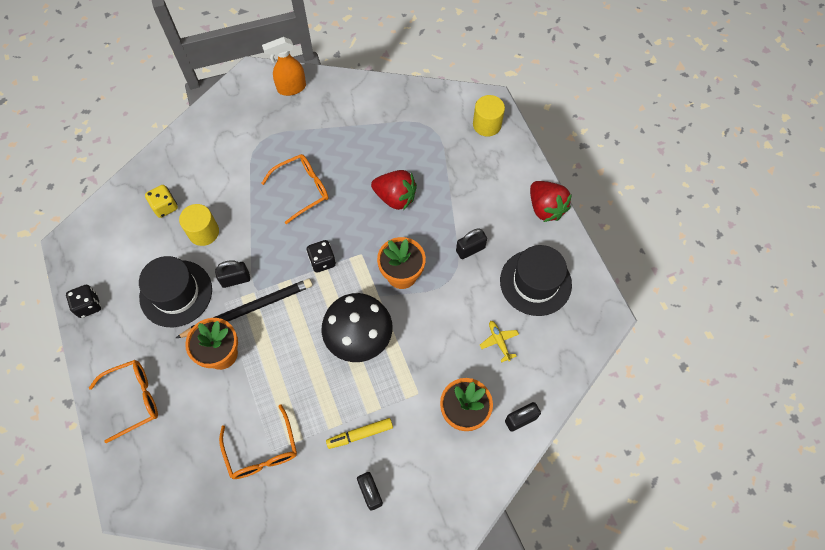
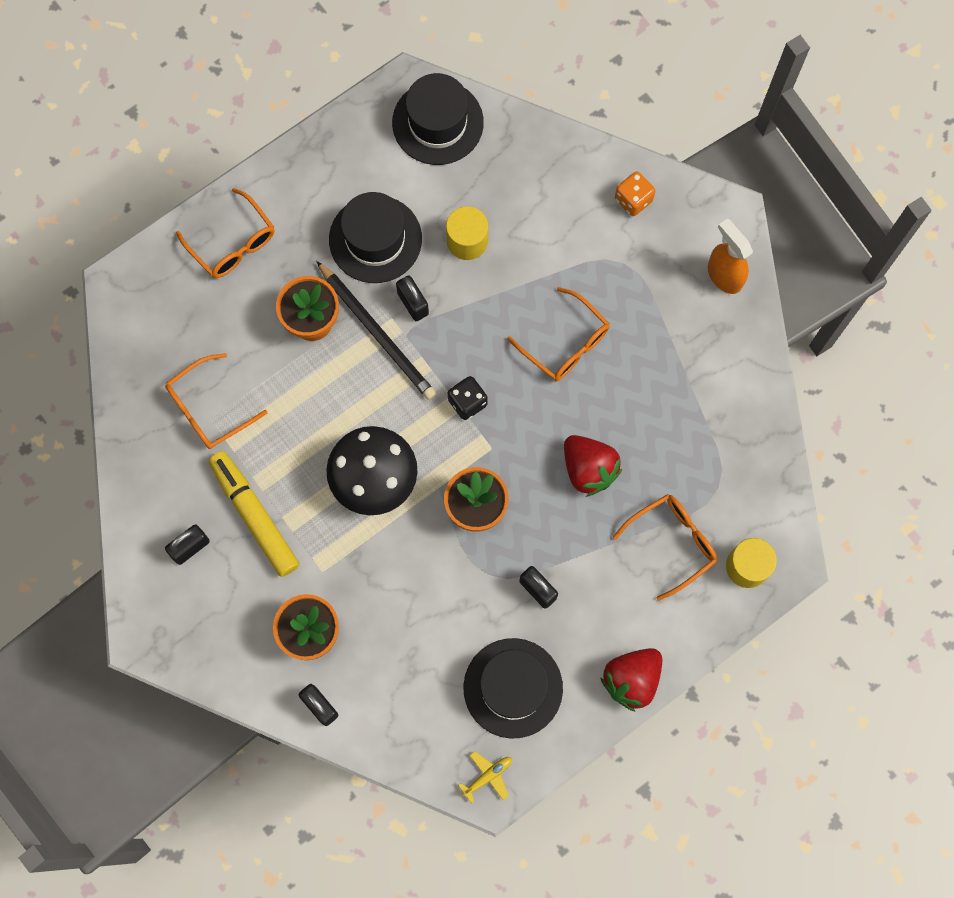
camera: 75 degrees right, 10 degrees up
(89, 305) = (332, 145): black dice -> none
(106, 229) = (437, 122): none -> black hat
(165, 207) = (489, 180): yellow dice -> none
(218, 125) = (633, 200): none -> orange dice
(360, 434) = (254, 516): yellow marker -> yellow marker, size x1.68
(395, 197) = (588, 469): red strawberry -> red strawberry turned 45 degrees counterclockwise
(460, 161) = (672, 543): none -> orange glasses
(499, 341) = (416, 657): yellow plane -> yellow plane (487, 776)

